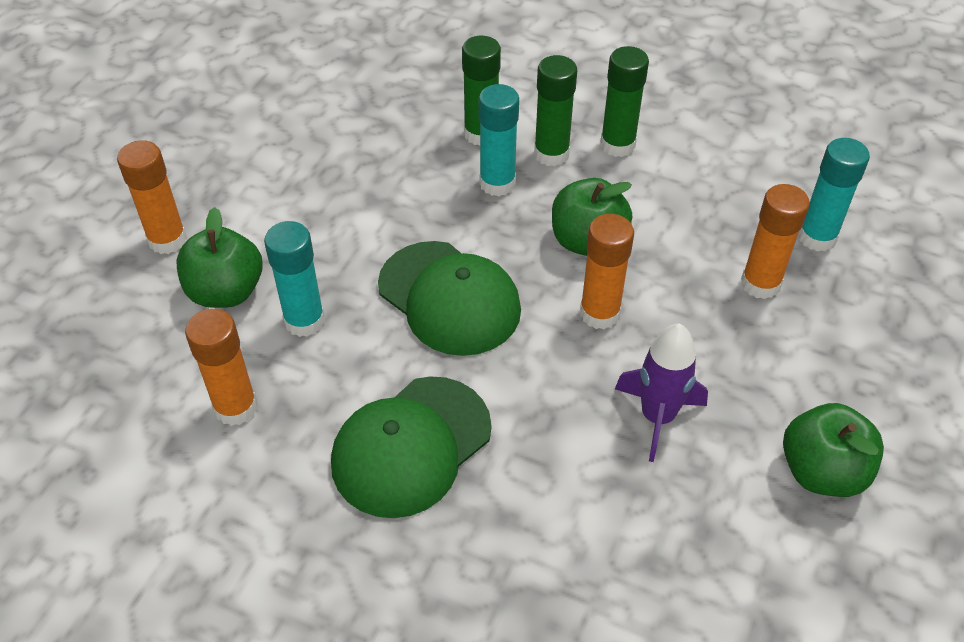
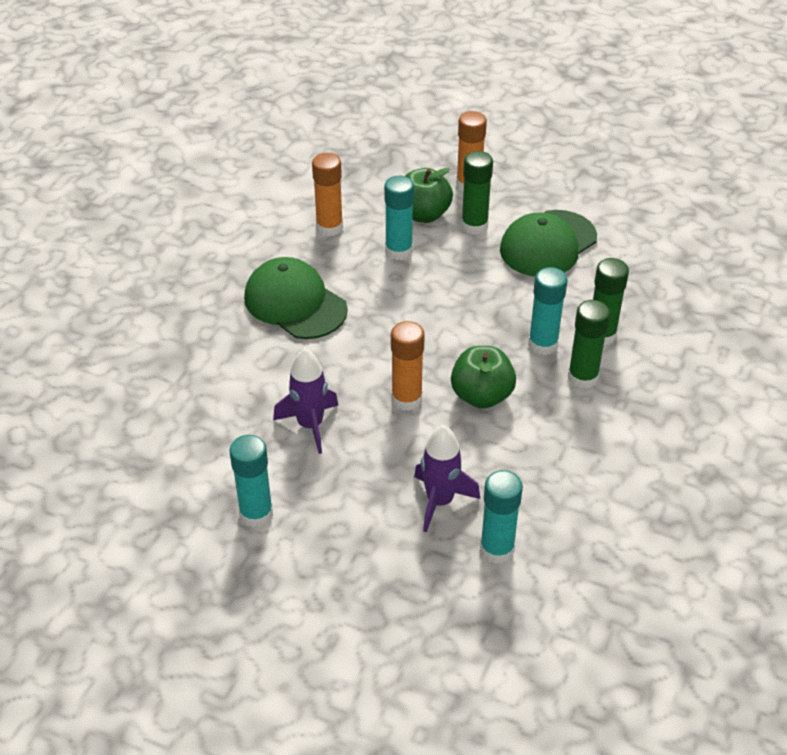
camera: 90 degrees right, 5 degrees down
(449, 298) = (420, 319): green cap -> green cap (548, 244)
(617, 145) = (601, 421): green glue stick -> green glue stick (474, 226)
(760, 284) = (440, 501): orange glue stick -> purple rocket
(822, 471) = (256, 514): green apple -> turquoise glue stick

